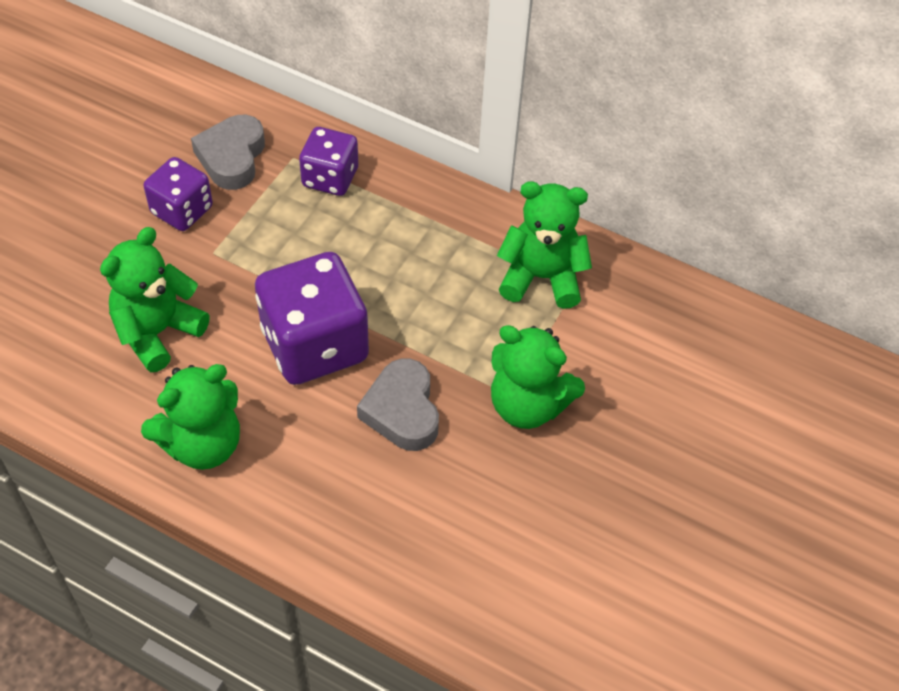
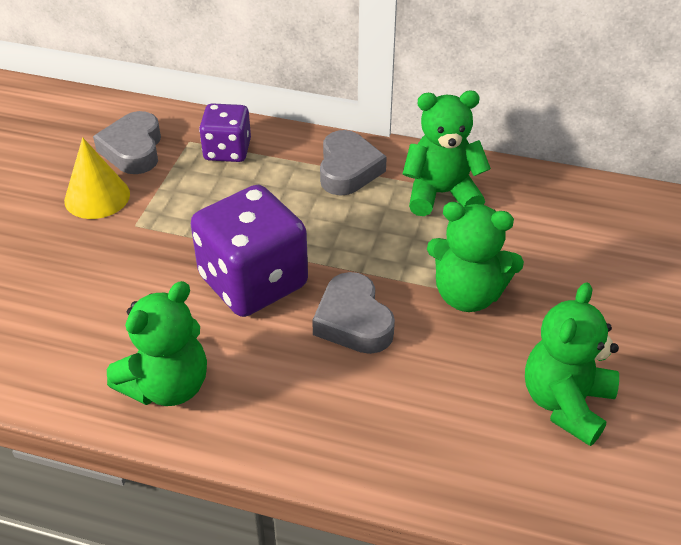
camera: 10 degrees left, 10 degrees down
(157, 332) = (98, 298): green teddy bear -> green teddy bear (566, 403)
(182, 210) = (97, 197): purple dice -> yellow cone
(451, 227) = (348, 169): none -> grey heart

